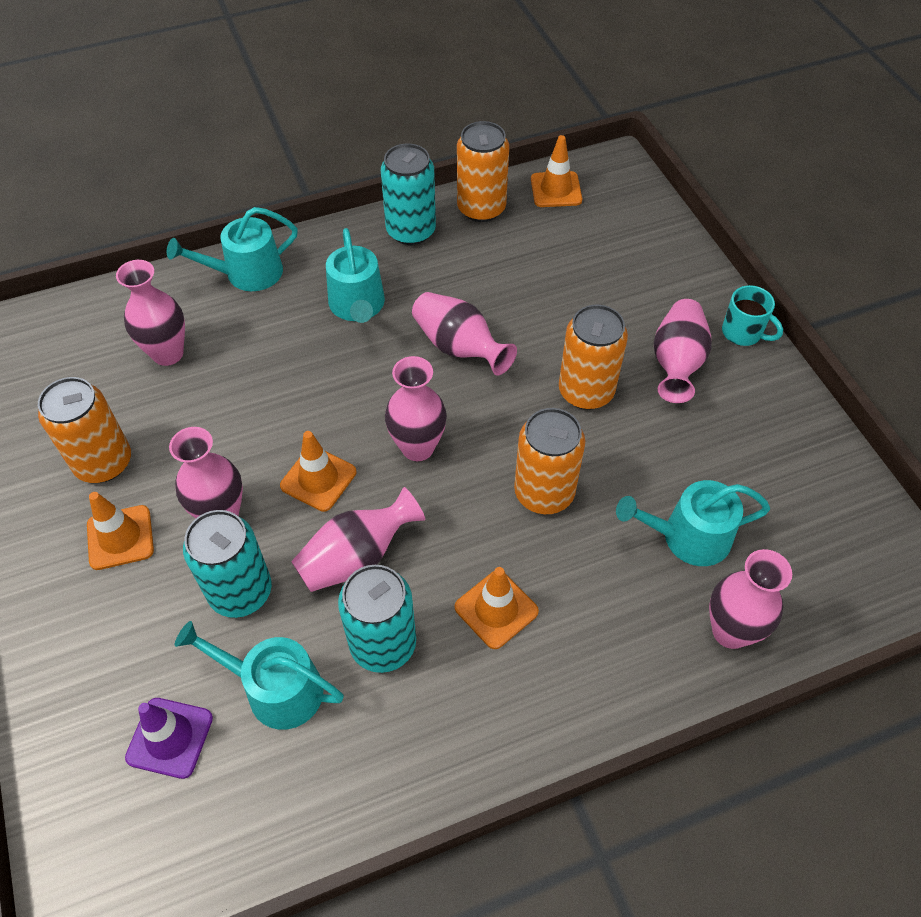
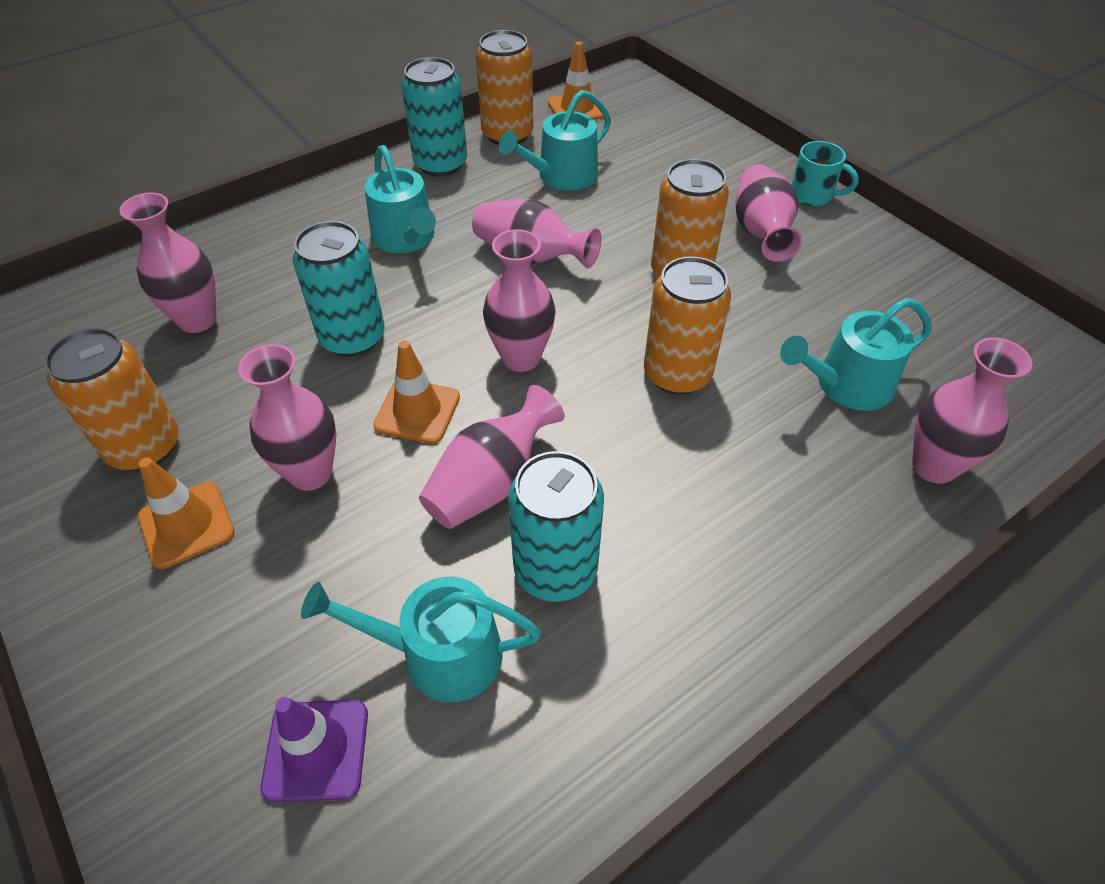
camera: 15 degrees left, 5 degrees down
(240, 591) = (360, 552): turquoise can -> turquoise can (352, 337)
(247, 273) = (270, 229): turquoise watering can -> turquoise watering can (562, 176)
(496, 609) = (673, 502): orange traffic cone -> none

